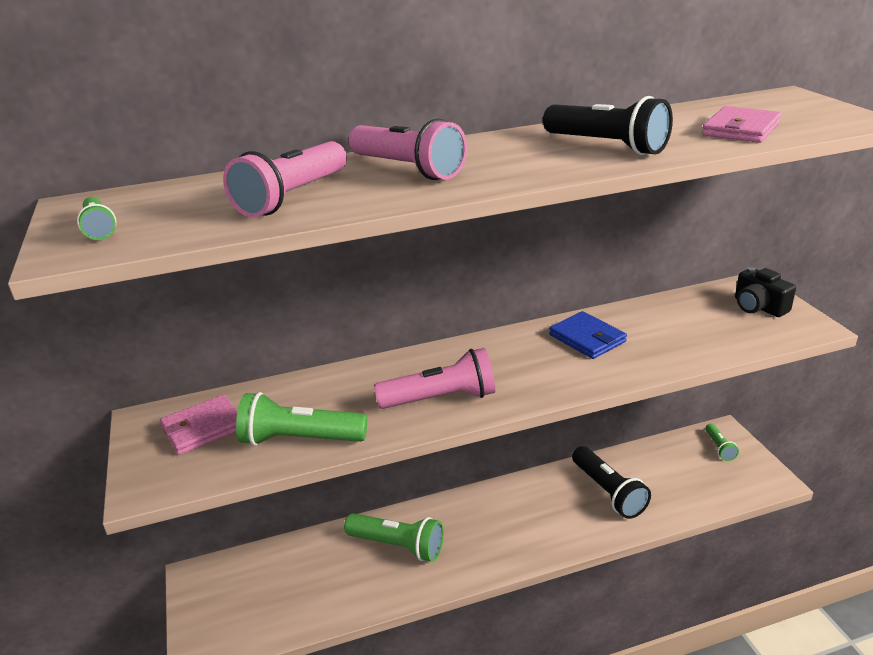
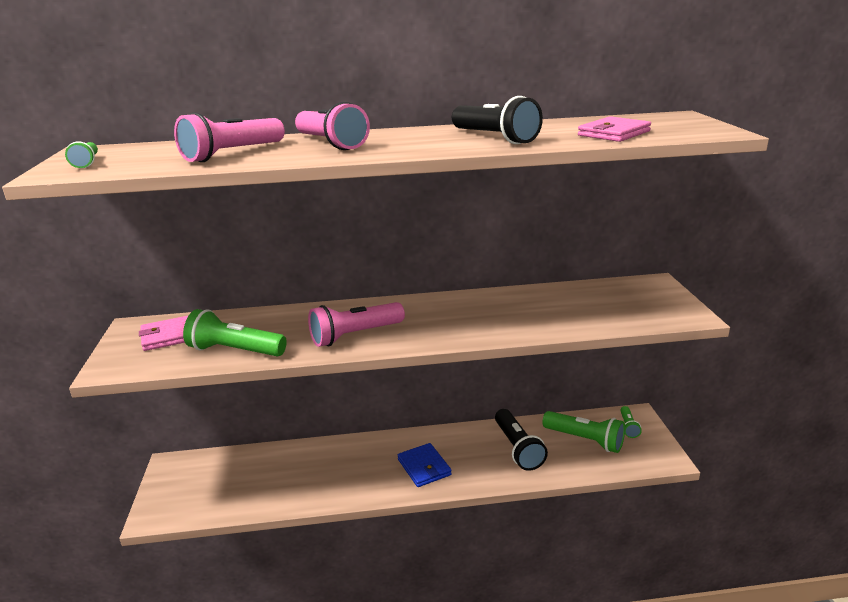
camera: 10 degrees right, 5 degrees down
(398, 545) = (330, 464): green flashlight -> green flashlight (585, 440)
(441, 398) = (355, 335): pink flashlight -> pink flashlight turned 150 degrees clockwise
(587, 338) = (494, 307): blue wallet -> blue wallet (424, 467)
(758, 307) = (652, 298): black camera -> none

